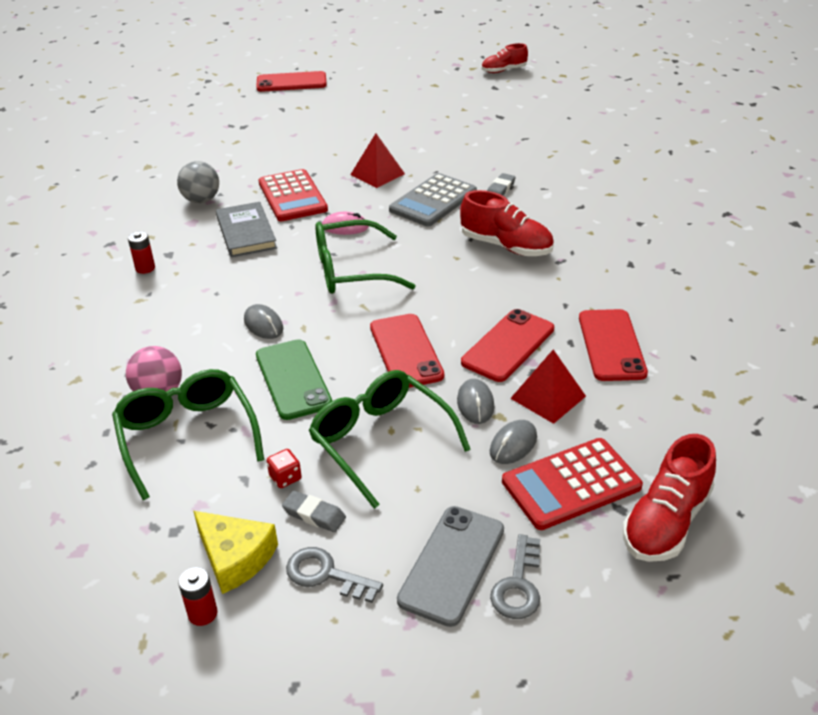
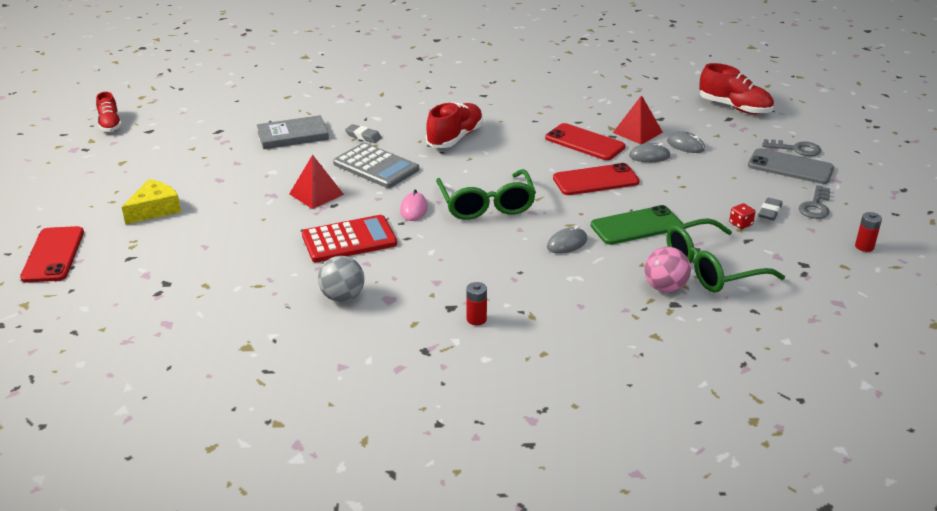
camera: 90 degrees left, 5 degrees down
(235, 557) = (816, 238): yellow cheese -> yellow cheese (154, 209)
(246, 232) = (416, 263): grey book -> grey book (293, 135)
(381, 442) = (695, 189): green glasses -> none
(571, 484) = (714, 130): red calculator -> none
(611, 345) = (580, 109): red phone -> none

